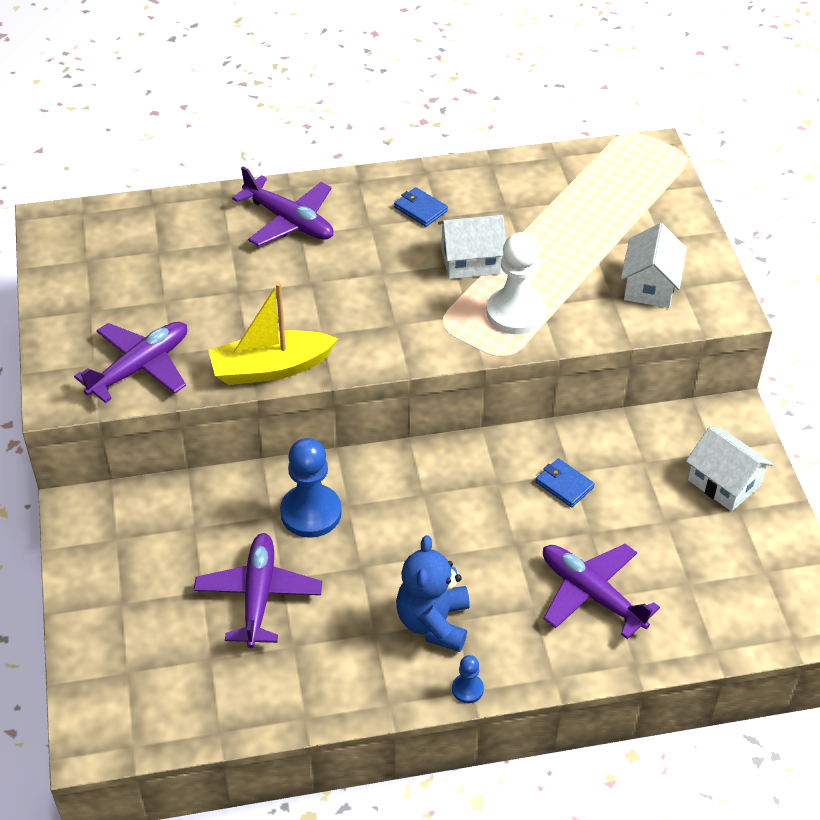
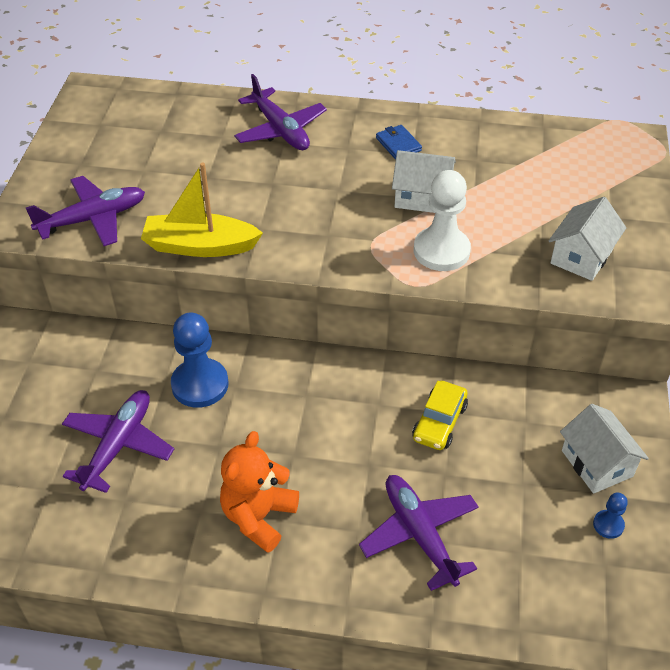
camera: 20 degrees right, 0 degrees up
(433, 622) = (258, 517): blue teddy bear -> orange teddy bear
(467, 689) = (259, 591): blue pawn -> blue pawn (608, 525)
(564, 485) = (439, 422): blue wallet -> yellow car

